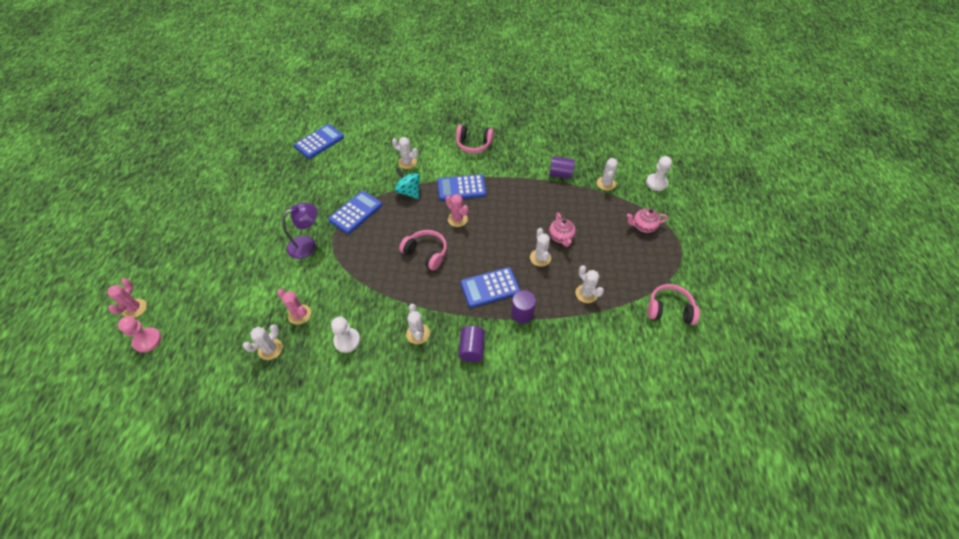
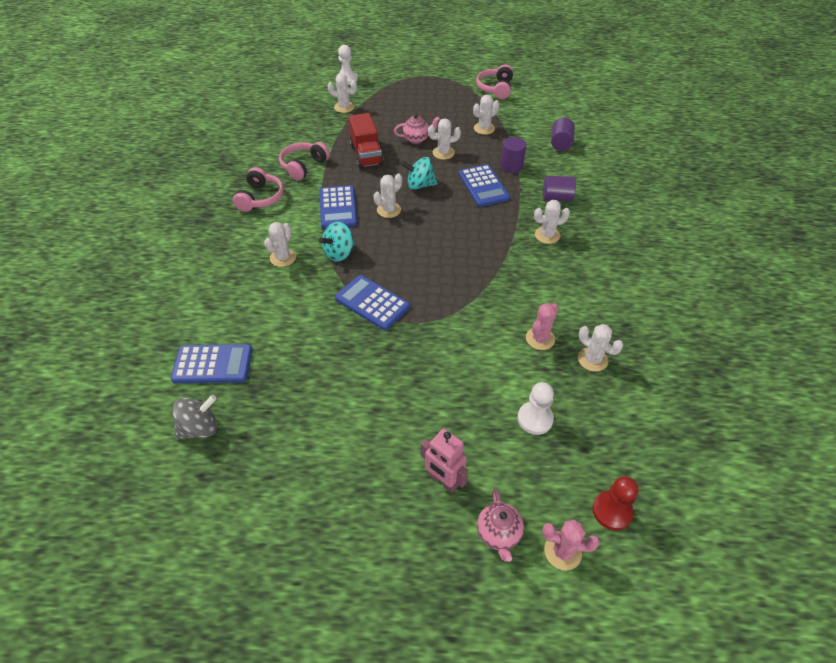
camera: 90 degrees left, 5 degrees down
(147, 340) = (612, 511): pink pawn -> red pawn
(203, 251) = (443, 481): none -> pink robot
(275, 143) = (200, 428): none -> grey spinning top
(307, 245) = (429, 347): purple lamp -> none
(319, 142) = (212, 364): blue calculator -> blue calculator turned 135 degrees clockwise
(347, 340) = (566, 290): white pawn -> white pawn (535, 419)
(426, 253) = (440, 233): pink headphones -> pink headphones (303, 166)
(457, 219) = (389, 210): pink cactus -> white cactus
(490, 240) = (420, 185): none -> turquoise spinning top
(533, 202) = (366, 154): none -> red truck
(560, 174) = (325, 134): purple cylinder -> purple cylinder (561, 143)
(643, 226) = (403, 92): pink teapot -> pink teapot (498, 534)

